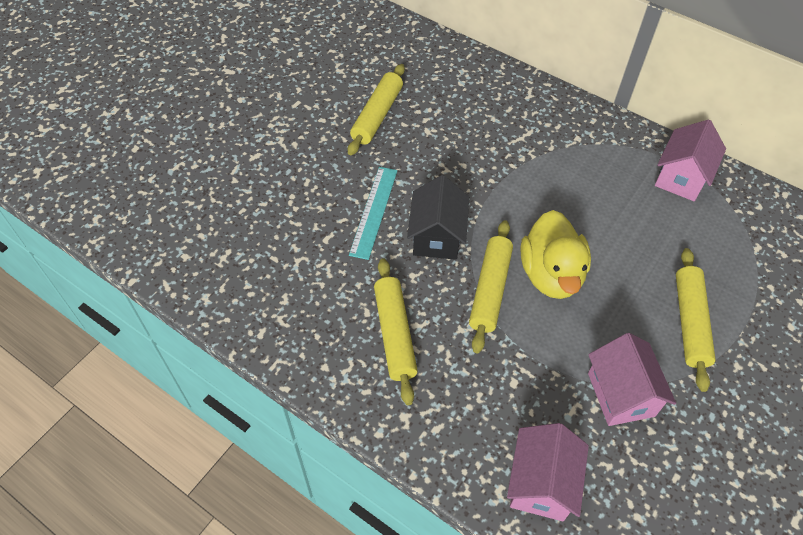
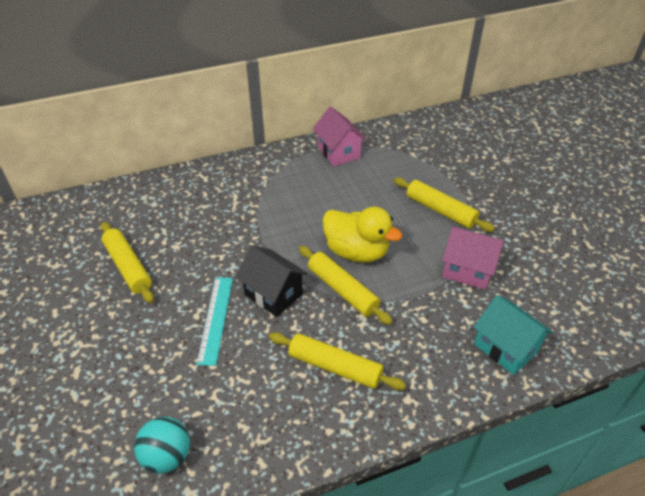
camera: 55 degrees left, 10 degrees down
(225, 264) = (167, 456): none -> turquoise ball
(374, 211) = (216, 319): turquoise ruler -> turquoise ruler turned 45 degrees clockwise
(541, 483) = (505, 348): pink house -> turquoise house

